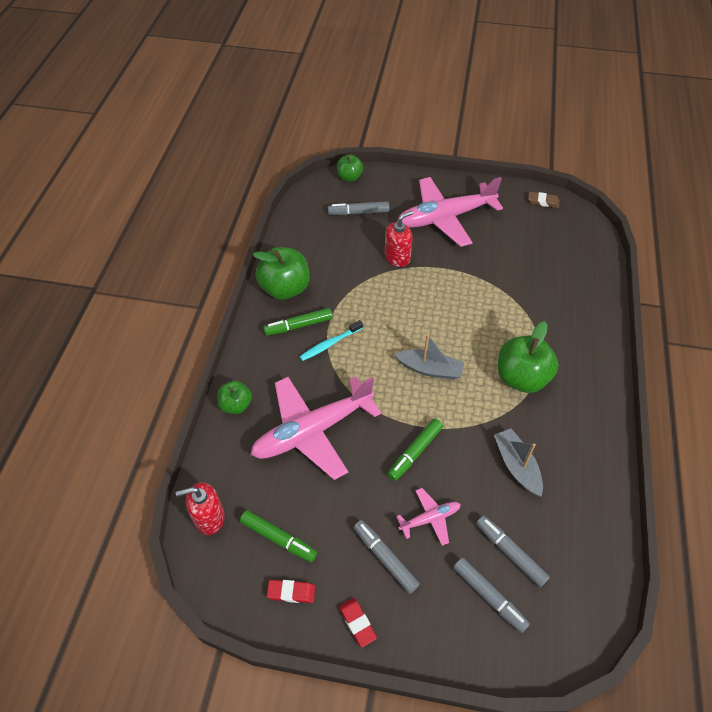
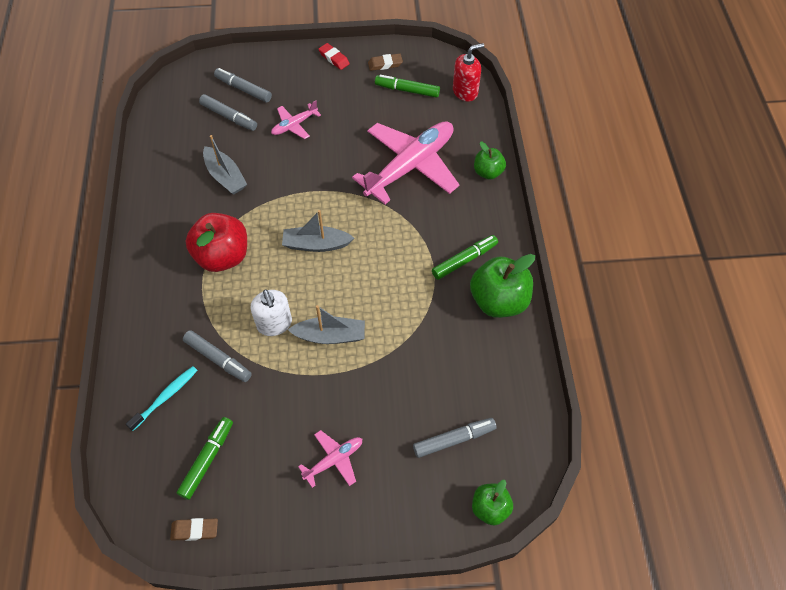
camera: 165 degrees right, 5 degrees up
(291, 592) = (385, 64): red eraser -> brown eraser
(330, 344) = (424, 248): turquoise toothbrush -> turquoise toothbrush (165, 397)
(385, 558) = (323, 95): grey marker -> grey marker (218, 359)
(397, 257) = (382, 376): red soap dispenser -> none
(415, 452) = (316, 168): green marker -> green marker (207, 460)
(432, 292) = (330, 336): none -> grey boat
(445, 218) = (334, 460): pink plane -> pink plane, size x0.46
(477, 310) = (274, 324): none -> white soap dispenser
(521, 377) = (222, 256): green apple -> red apple

